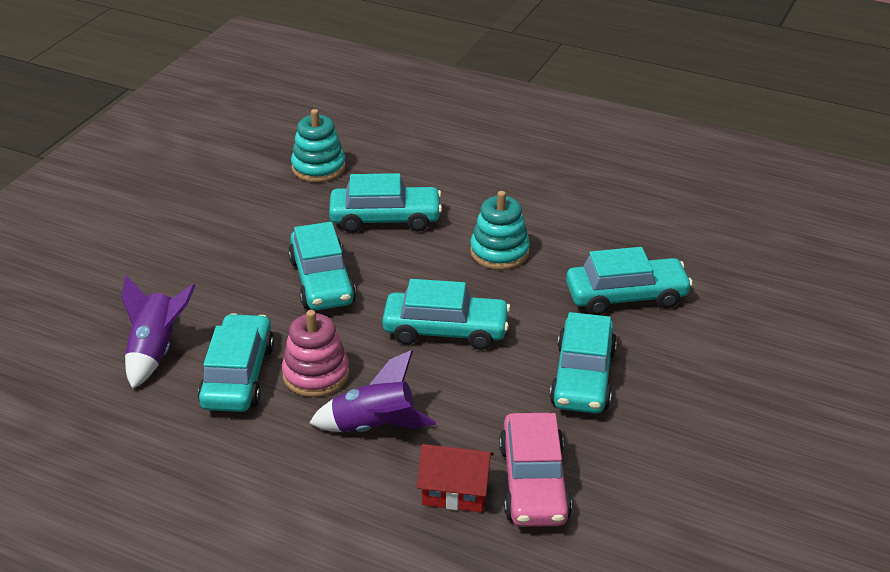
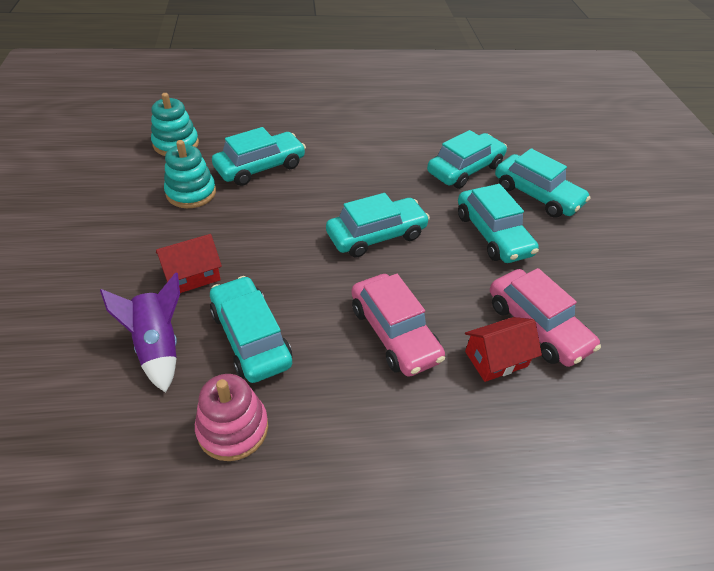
camera: 35 degrees left, 10 degrees up
(231, 303) = (192, 275): none -> red house
(316, 375) = (313, 309): pink stacking toy -> pink stacking toy (233, 428)
(322, 281) = (253, 230): turquoise car -> turquoise car (536, 195)
(374, 427) = (394, 333): purple rocket -> pink car
(499, 252) = (360, 166): turquoise stacking toy -> turquoise stacking toy (191, 193)

